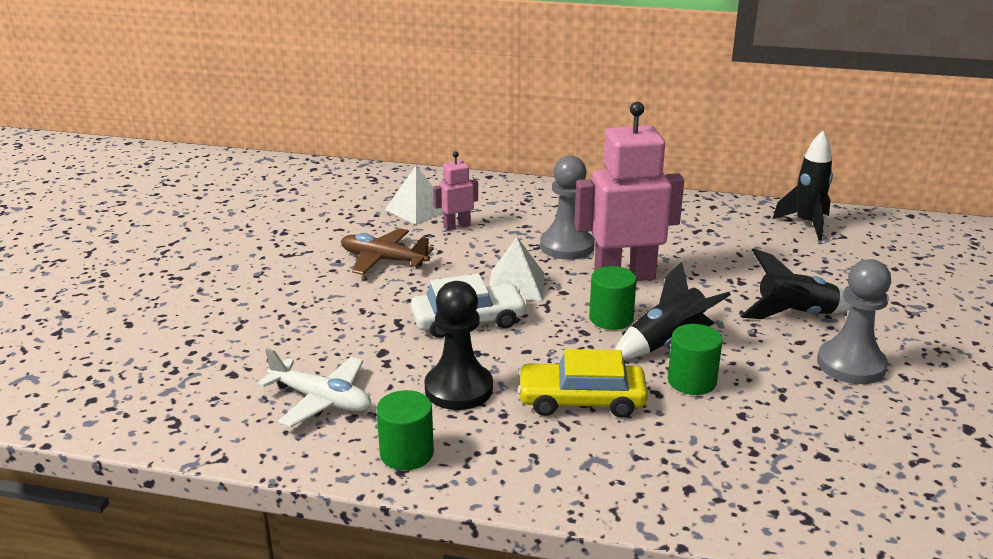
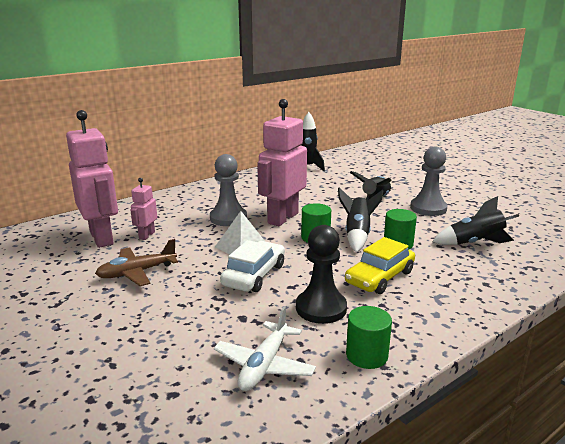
camera: 50 degrees left, 5 degrees down
(321, 400) = (264, 365): white plane -> white plane turned 135 degrees clockwise
(417, 209) = (102, 238): white pyramid -> pink robot
(801, 442) = (475, 243): none -> black rocket

